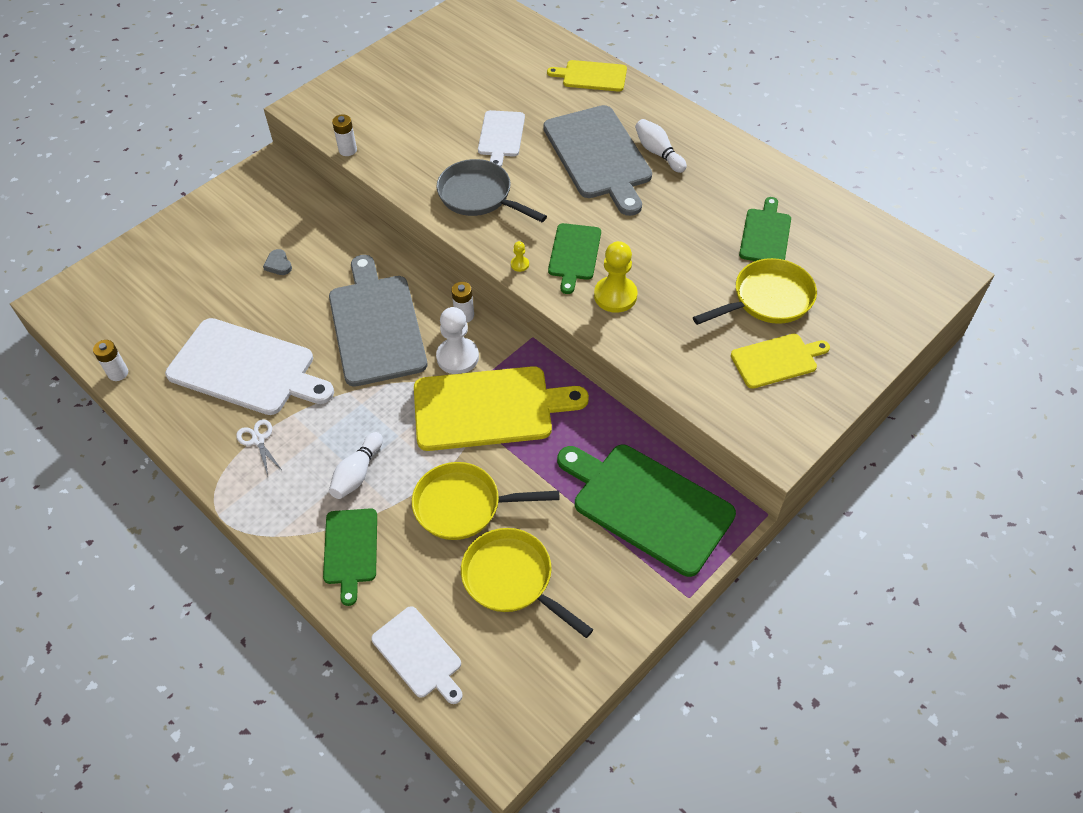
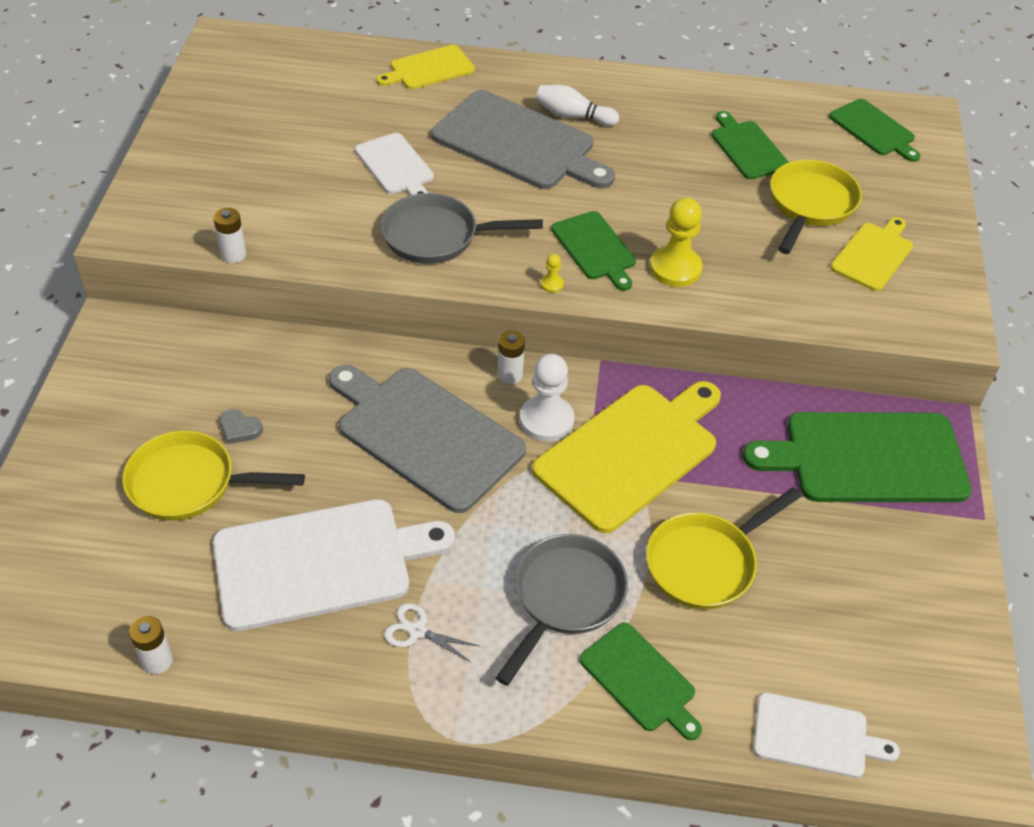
camera: 40 degrees left, 5 degrees down
(357, 473) = (565, 598): white bowling pin -> grey pan
(512, 579) = (824, 603): yellow pan -> yellow pan (190, 483)
(887, 267) = (874, 130): none -> green cutting board

